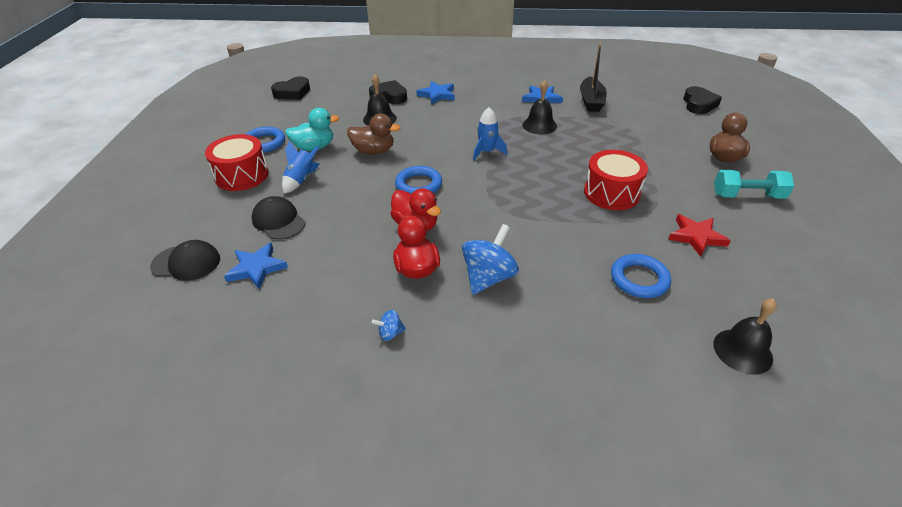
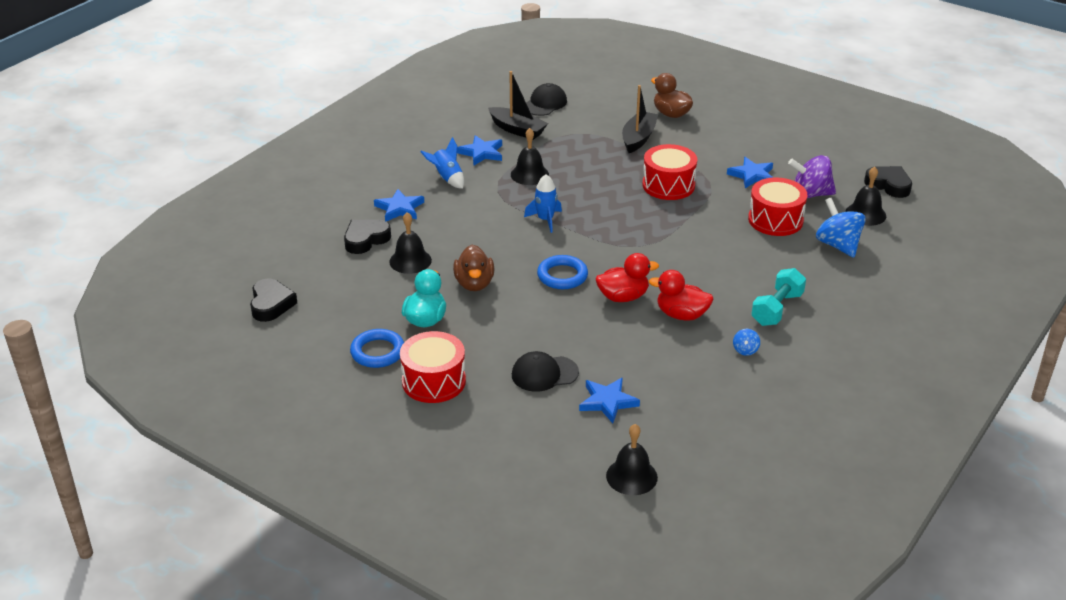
camera: 60 degrees left, 5 degrees down
(151, 320) = (631, 476): none -> black bell
(186, 263) = (563, 444): black cap -> black cap (545, 103)
(301, 180) = (483, 343): blue rocket -> blue rocket (447, 178)
(374, 151) = (474, 284): brown duck -> brown duck turned 135 degrees clockwise
(488, 277) = (720, 284): blue spinning top -> blue spinning top (838, 245)
(639, 279) = (775, 220): blue ring -> red drum
(660, 154) = (638, 138): none -> black boat
(696, 237) = (752, 175): red star -> blue star
(698, 104) = (583, 83): black heart -> black heart (888, 185)
(720, 290) = (810, 194): none -> purple spinning top
(747, 196) = (726, 131): turquoise dumbbell -> turquoise dumbbell (777, 309)

